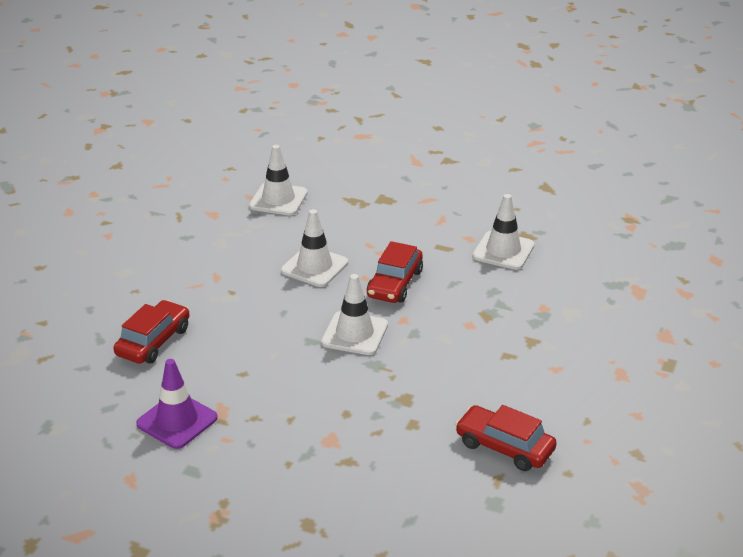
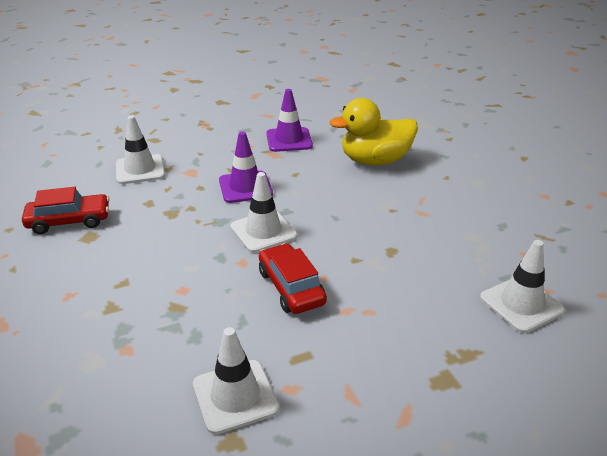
camera: 135 degrees right, 0 degrees up
(153, 341) = (375, 161): red car -> yellow duck
(307, 386) = (245, 187): none -> purple traffic cone
(314, 267) = (374, 261): white traffic cone -> white traffic cone (140, 170)

